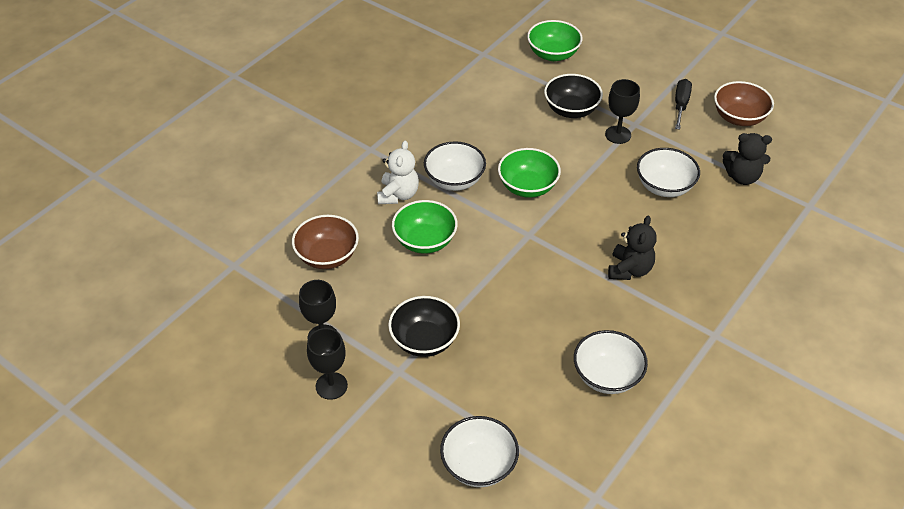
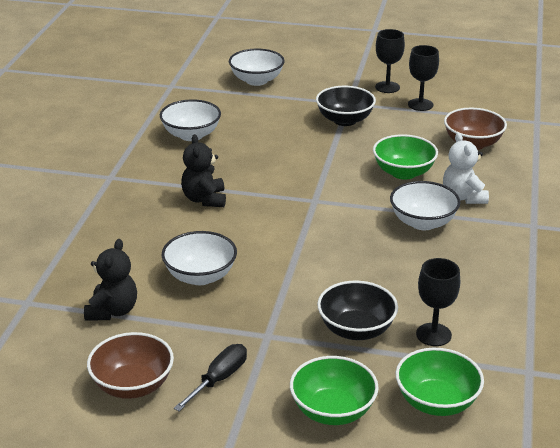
camera: 155 degrees right, 15 degrees down
(527, 187) = (345, 236): green bowl -> green bowl (333, 411)
(618, 135) = (281, 316): black goblet -> black goblet (433, 334)
(680, 105) = (218, 379): black screwdriver -> black screwdriver turned 135 degrees counterclockwise
(742, 177) = (112, 311): black teddy bear -> black teddy bear turned 120 degrees clockwise

